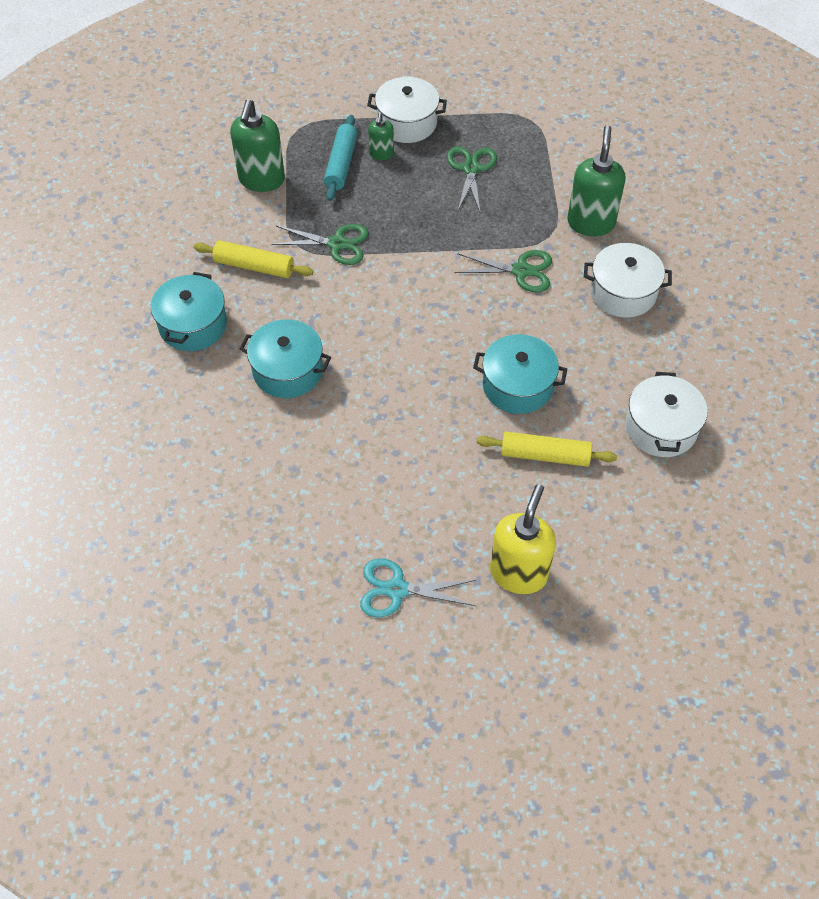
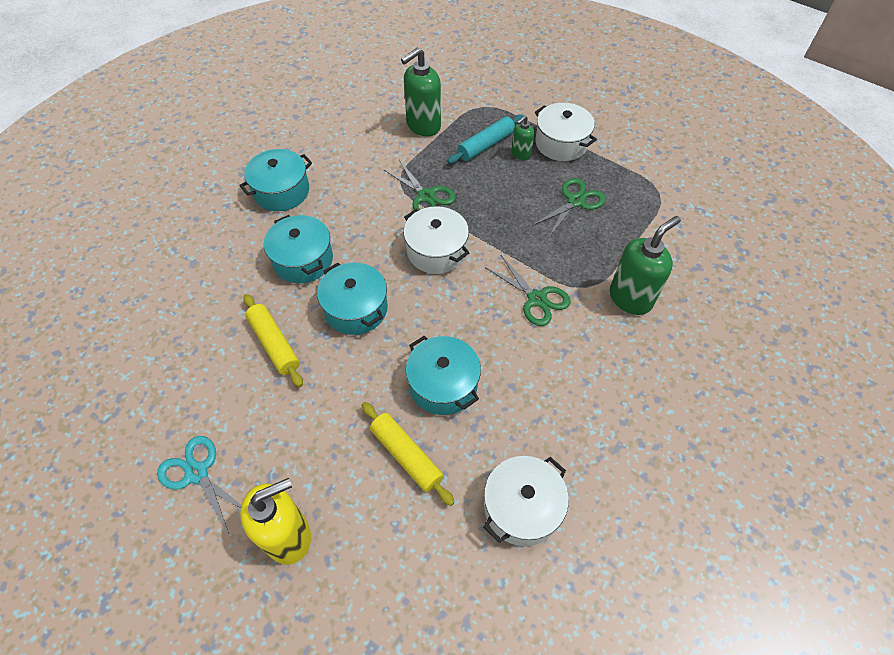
camera: 40 degrees right, 0 degrees up
(254, 266) = (358, 178): yellow rolling pin -> yellow rolling pin (274, 344)
(382, 378) = (356, 309): none -> turquoise pot
(623, 292) = (603, 370): white pot -> white pot (436, 251)

